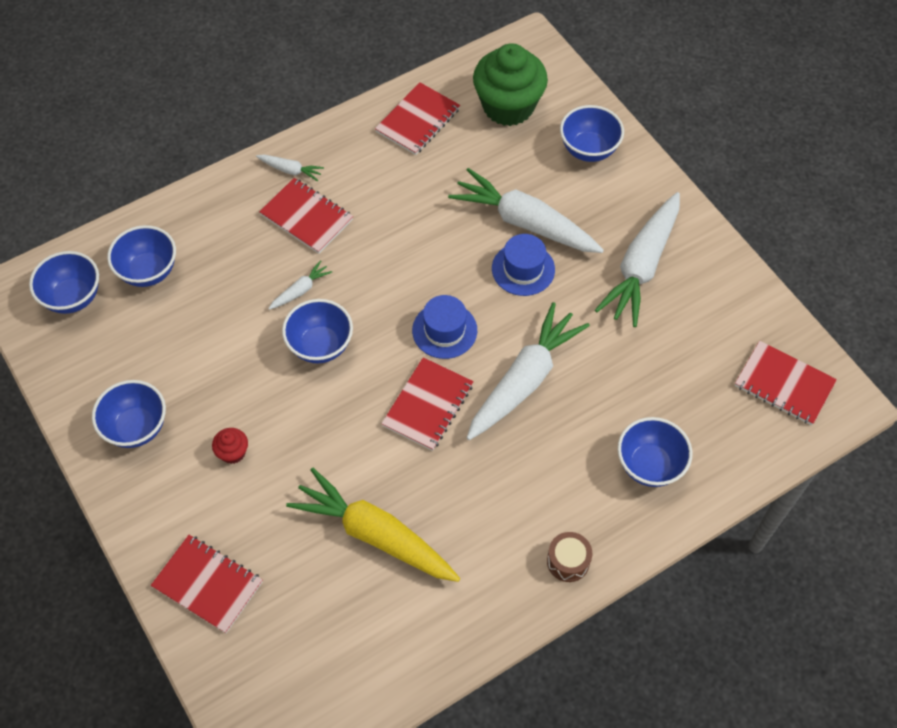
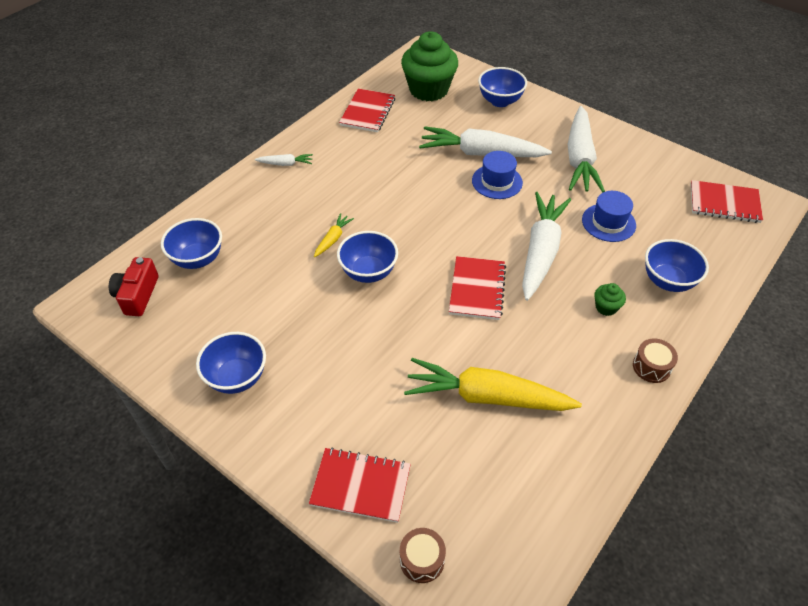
camera: 20 degrees left, 10 degrees down
(73, 297) = (137, 295): blue bowl -> red camera
(232, 677) = (422, 560): none -> brown drum
(233, 452) = (333, 371): red cupcake -> none
(300, 290) = (333, 239): white carrot -> yellow carrot
(306, 217) = (313, 190): red notebook -> none
(444, 330) = (461, 235): blue hat -> blue hat (608, 222)
(559, 474) = (606, 307): none -> green cupcake

